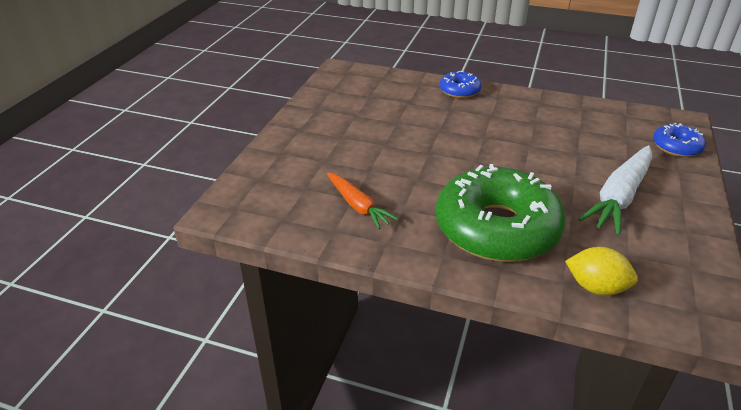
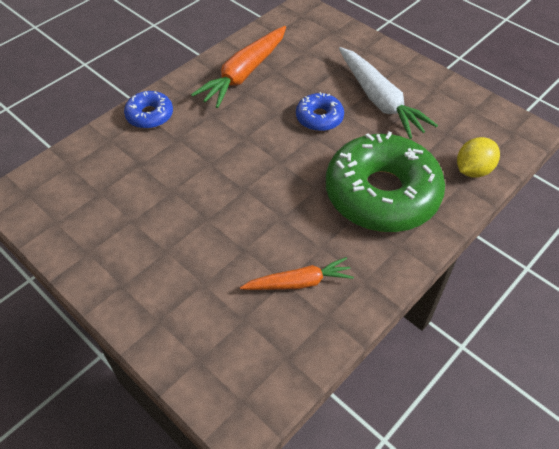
camera: 65 degrees left, 15 degrees up
(555, 115) = (244, 73): none -> orange carrot
(676, 147) = (336, 33): blue donut -> blue donut (319, 118)

